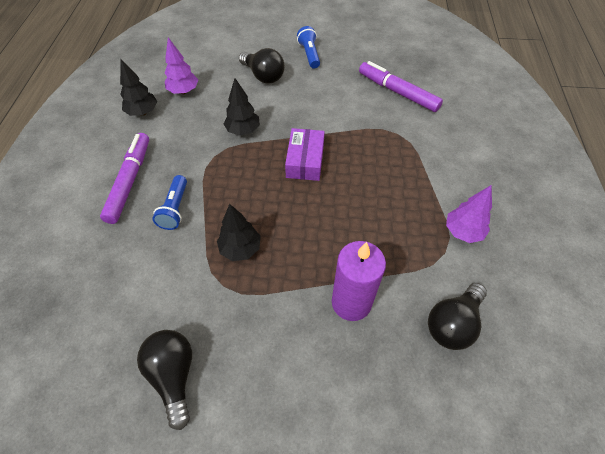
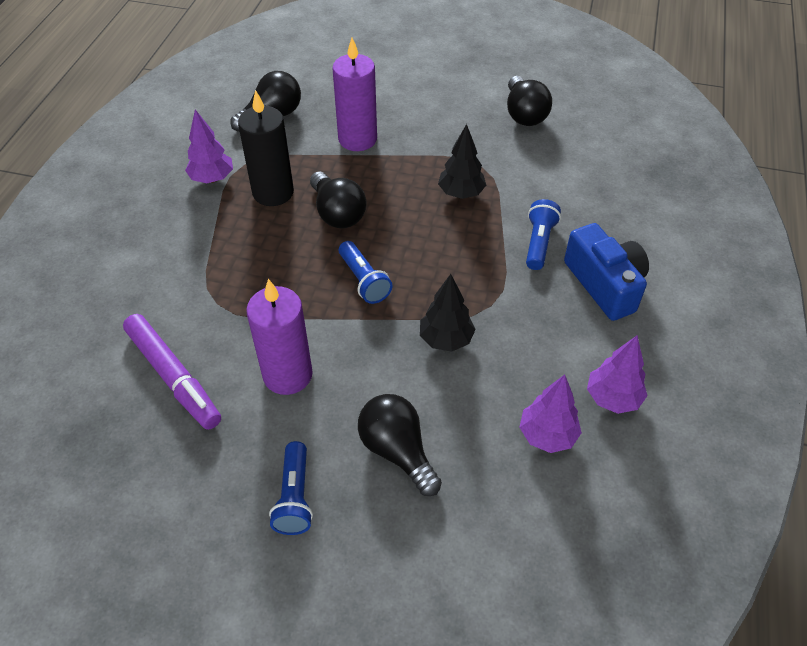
camera: 170 degrees left, 5 degrees down
(130, 181) = (604, 284): purple marker -> blue camera
(142, 112) = (613, 398): black tree -> purple tree
(305, 160) = (364, 280): purple box -> blue flashlight
(334, 101) = (287, 375): none -> purple candle
(342, 212) = (337, 213): none -> black light bulb
(403, 225) = (273, 192): none -> black candle

